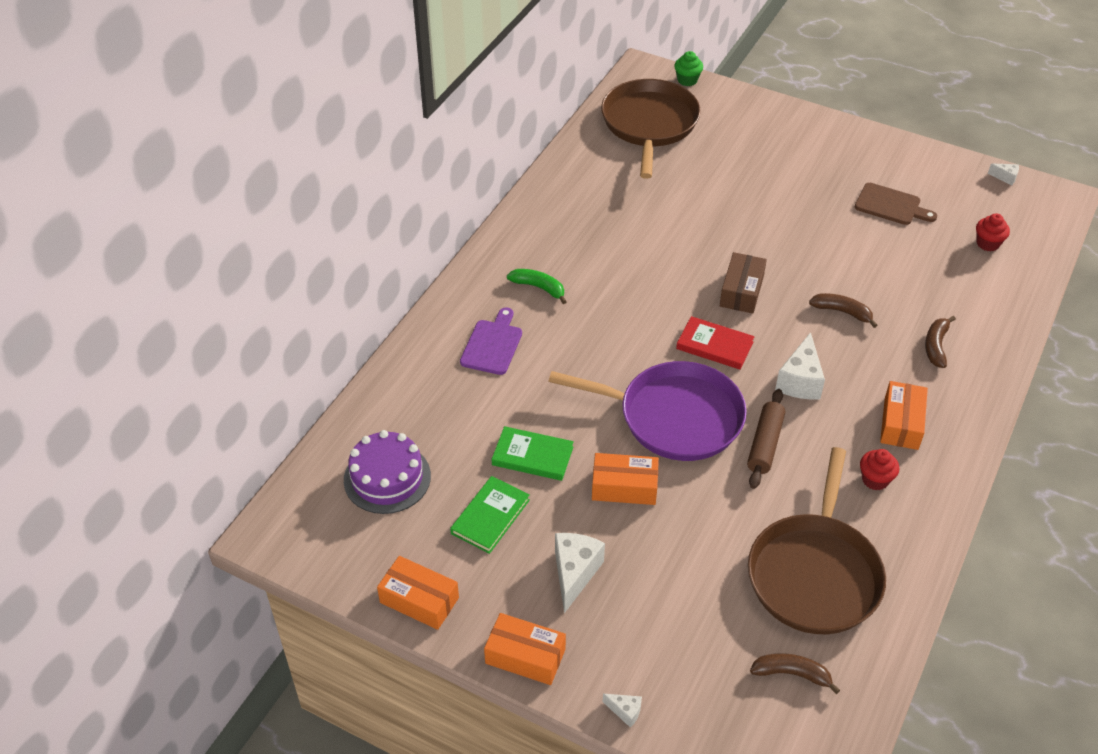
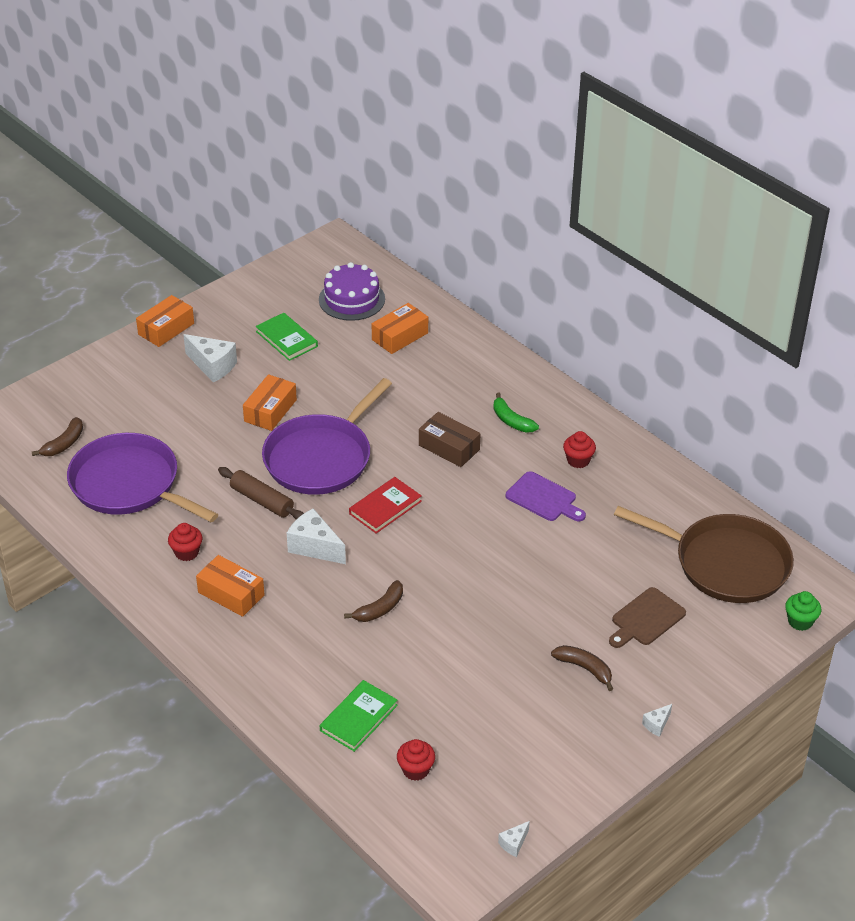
camera: 110 degrees right, 5 degrees down
(419, 600) = (240, 294): orange box -> orange box (400, 336)
(492, 345) = (456, 378): purple cutting board -> purple cutting board (543, 498)
(532, 456) = (328, 372): green book -> green book (358, 718)
(539, 288) = (511, 421): green banana -> green banana turned 90 degrees clockwise
(572, 231) = (578, 460): none -> red cupcake
(625, 711) = (96, 361): white cheese -> white cheese (657, 724)
(741, 291) = (442, 548): brown box -> brown box (449, 447)
(815, 573) = (129, 484): brown pan -> purple pan
(890, 205) = (512, 713): brown cutting board -> brown cutting board (646, 619)
(936, 346) = (302, 658): brown banana -> brown banana (584, 668)

